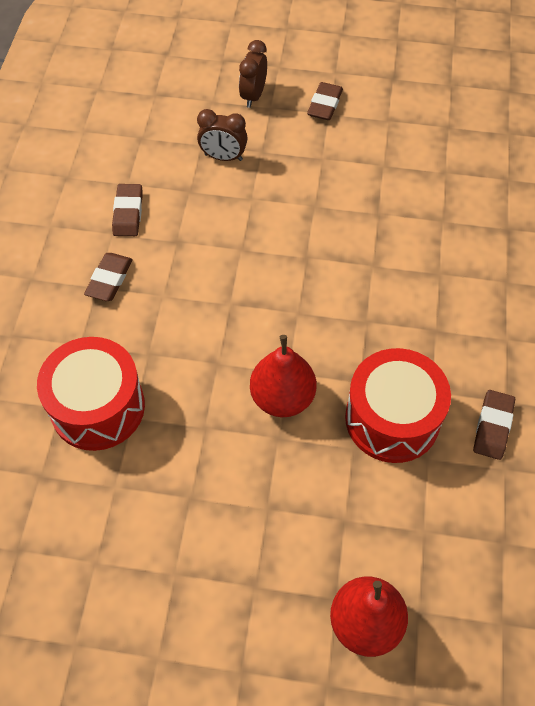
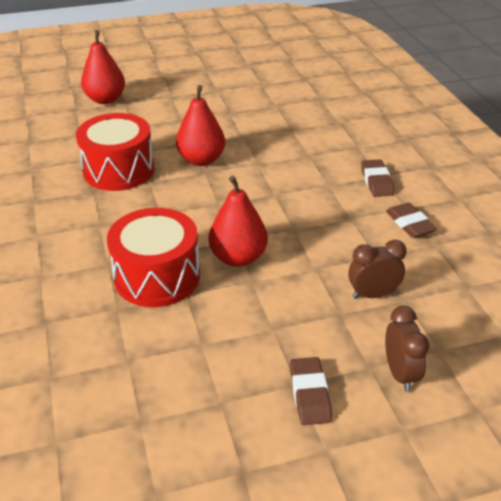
camera: 155 degrees right, 20 degrees down
(98, 407) = (317, 127): red drum -> red drum (157, 276)
(314, 234) = (238, 257): none -> red pear
(493, 427) = (42, 185): brown eraser -> none

